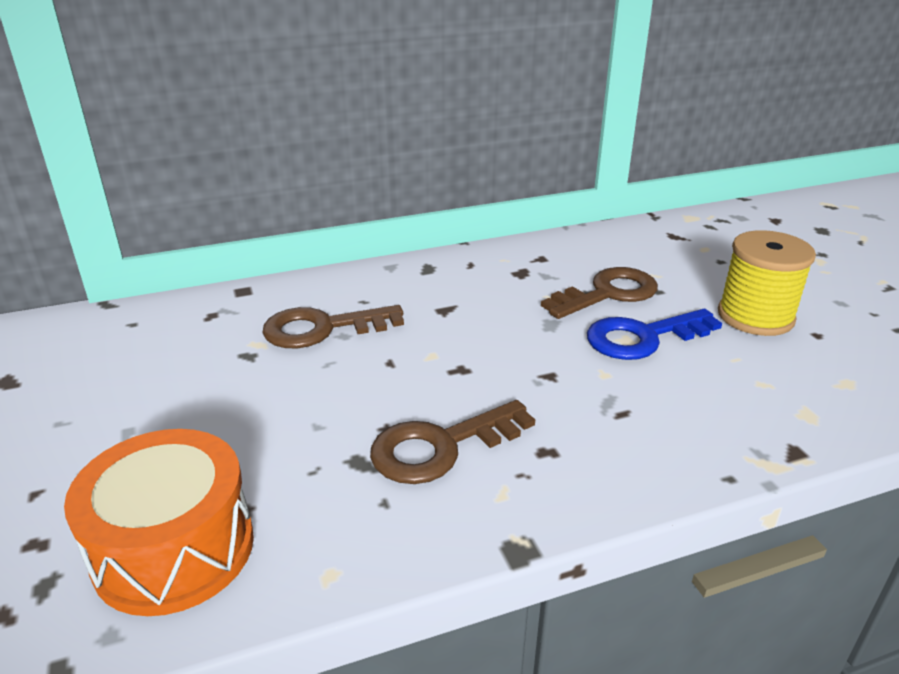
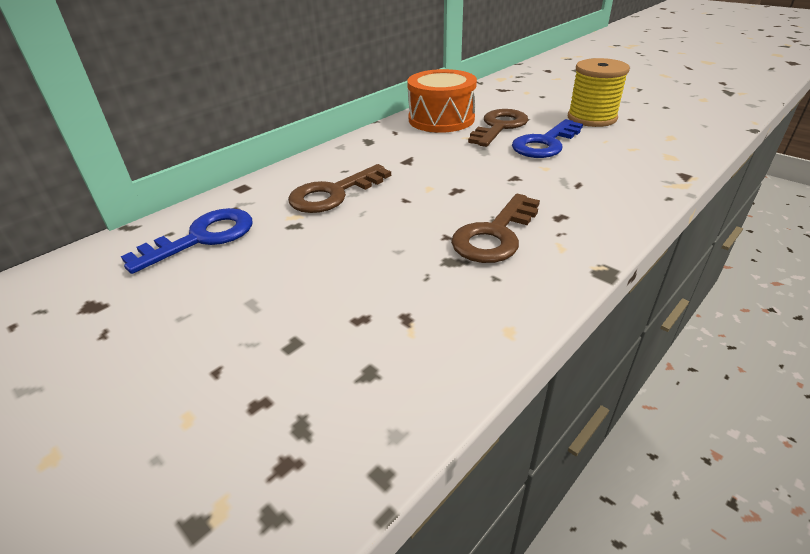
camera: 25 degrees left, 5 degrees up
(153, 340) = (202, 238): none -> blue key
(174, 549) = (381, 360): orange drum -> orange drum (441, 119)

